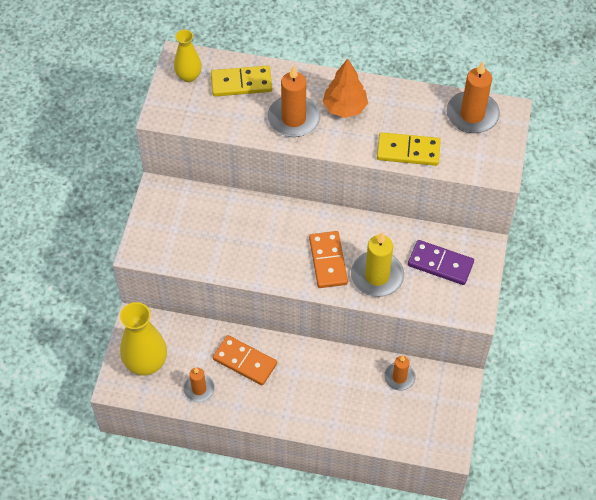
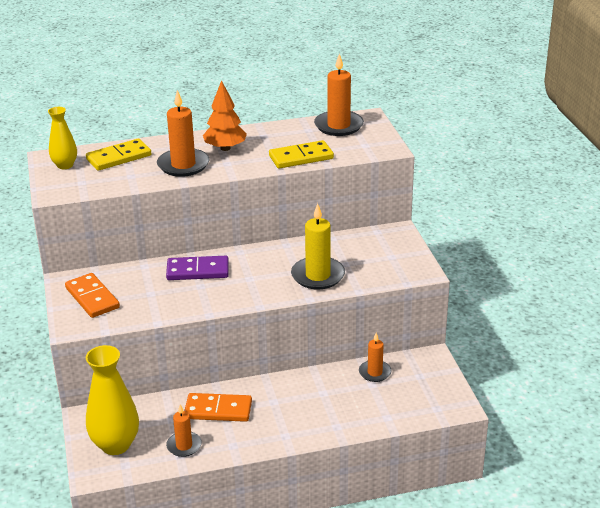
camera: 25 degrees left, 25 degrees down
(328, 261) = (265, 279): orange domino -> orange domino (92, 298)
(440, 264) = (368, 252): purple domino -> purple domino (198, 271)

